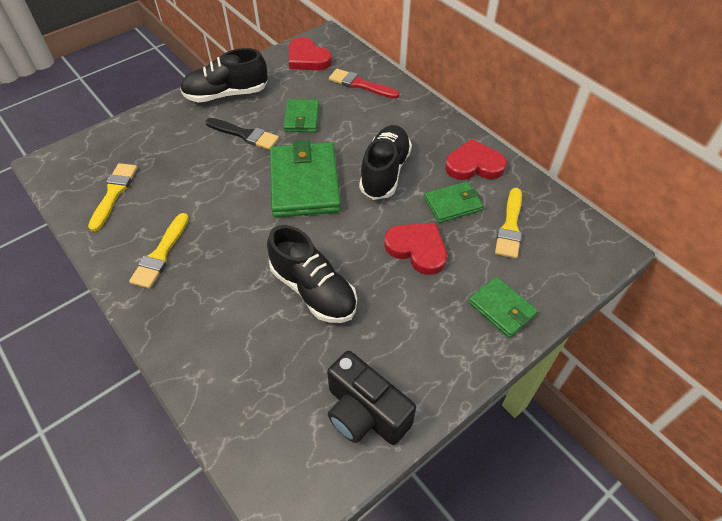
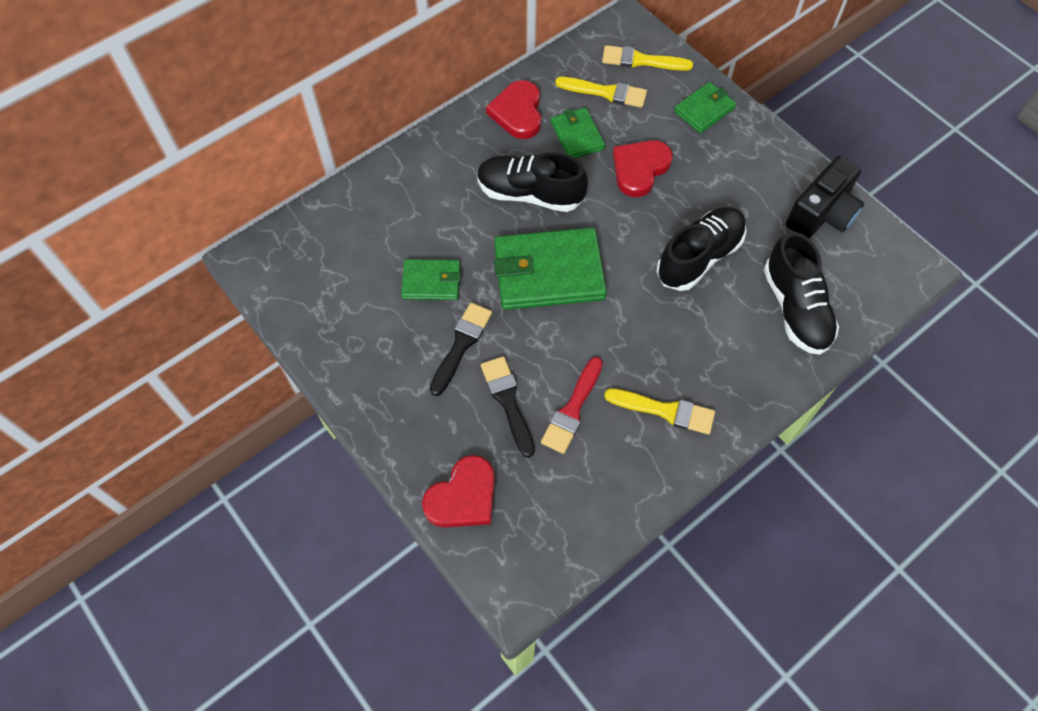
camera: 90 degrees left, 10 degrees up
(114, 193) = (570, 486): yellow brush -> yellow brush (641, 60)
(192, 159) = (508, 401): none -> black brush
(226, 94) = (374, 378): black shoe -> black shoe (795, 308)
(307, 58) = (299, 281): red heart -> red heart (463, 497)
(360, 84) = (366, 218): red brush -> red brush (572, 409)

